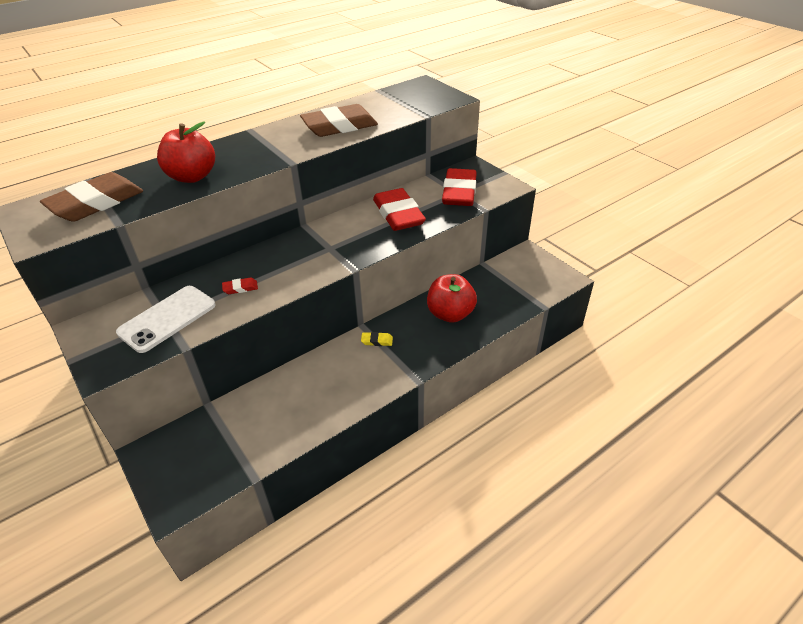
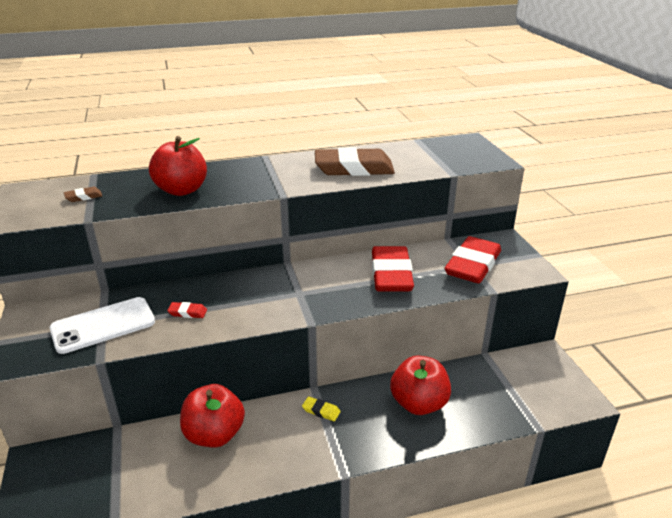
camera: 20 degrees right, 10 degrees down
(96, 203) = (83, 197): brown eraser -> brown eraser, size x0.40
(298, 384) = (214, 434): none -> red apple

